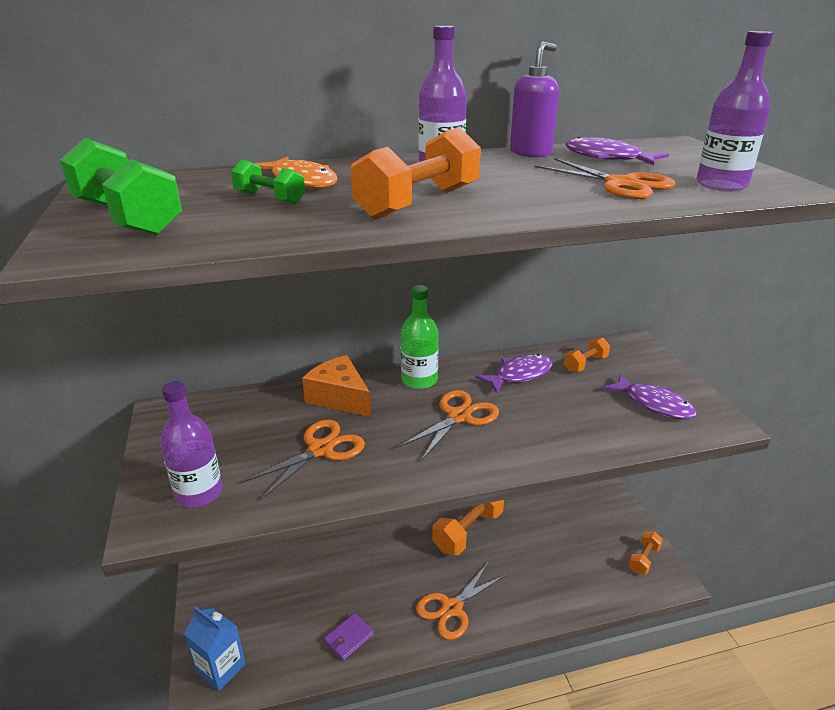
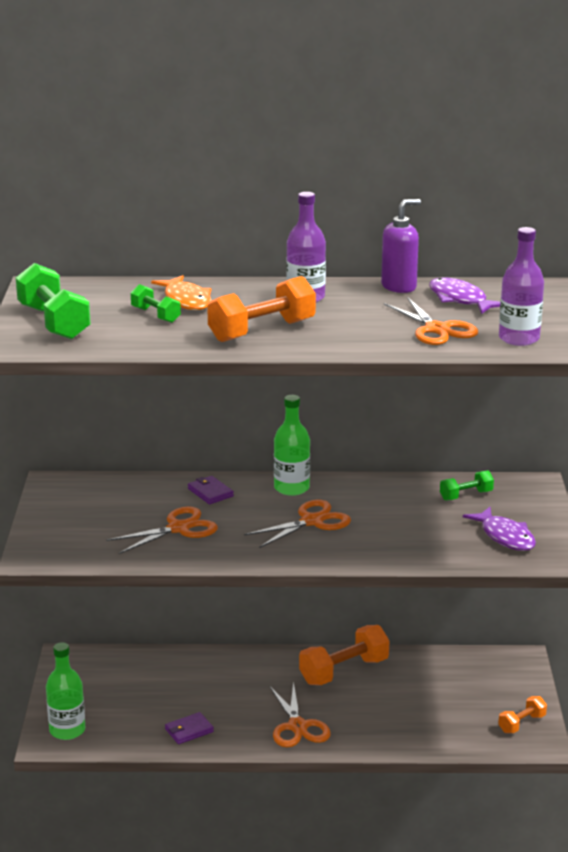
camera: 15 degrees right, 5 degrees down
(199, 493) = (72, 543): purple bottle -> none
(221, 668) = (67, 730): blue carton -> green bottle
(339, 398) = (210, 492): orange cheese -> purple wallet
(452, 608) = (297, 726): orange scissors -> orange scissors turned 75 degrees counterclockwise
(519, 375) = (392, 496): purple fish -> none
(585, 364) = (466, 495): orange dumbbell -> green dumbbell

